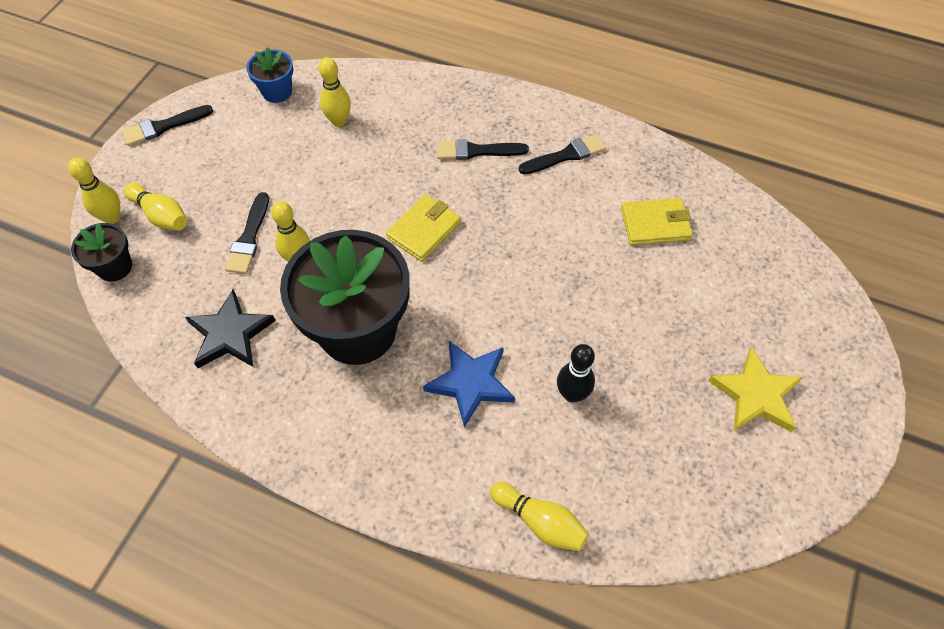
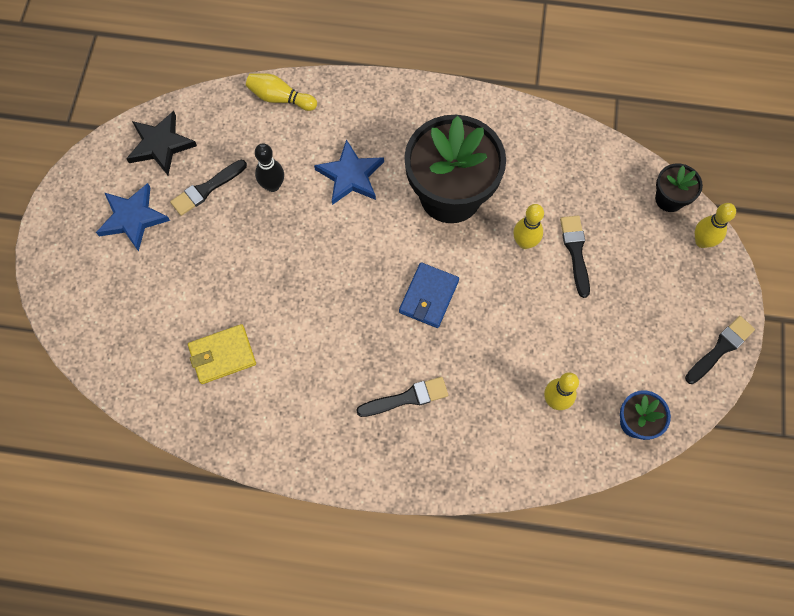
camera: 165 degrees right, 10 degrees up
(161, 215) = (662, 254): yellow bowling pin -> none
(230, 334) = (546, 168): black star -> black star (161, 145)
(424, 230) = (428, 296): yellow wallet -> blue wallet
(566, 155) = (318, 415): black brush -> black brush (206, 189)
(755, 395) = (133, 218): yellow star -> blue star

